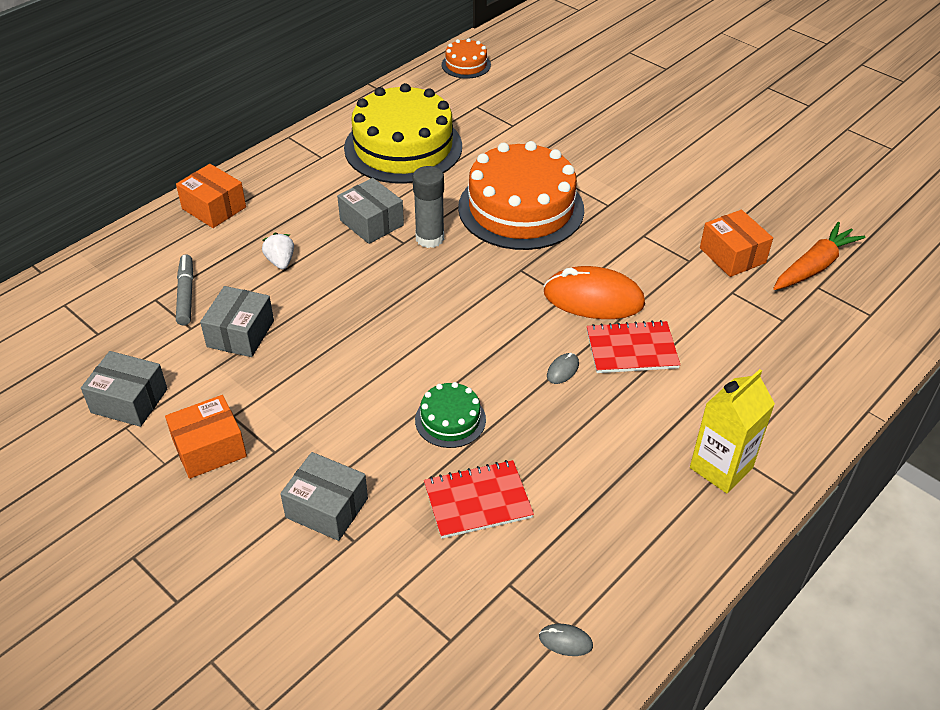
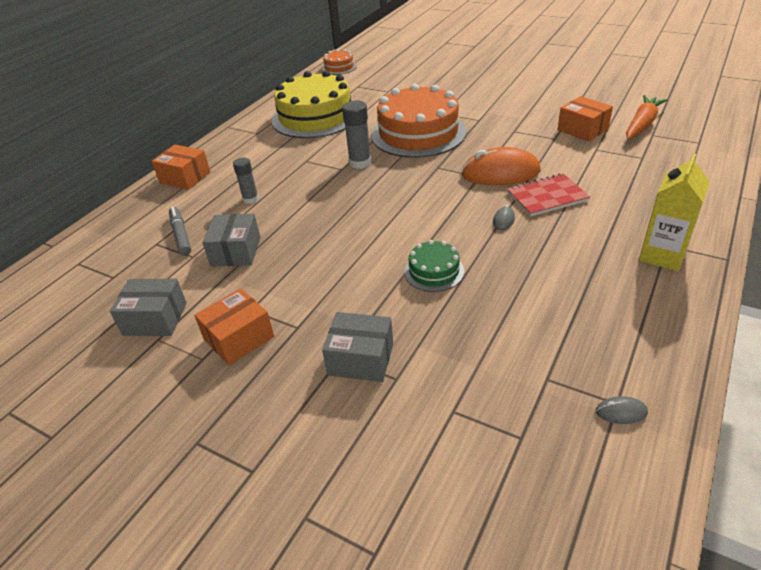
camera: 10 degrees left, 5 degrees down
(280, 261) = (250, 199): white strawberry -> grey glue stick
(372, 223) = (312, 162): grey box -> none
(477, 501) = (486, 323): red notebook -> none

